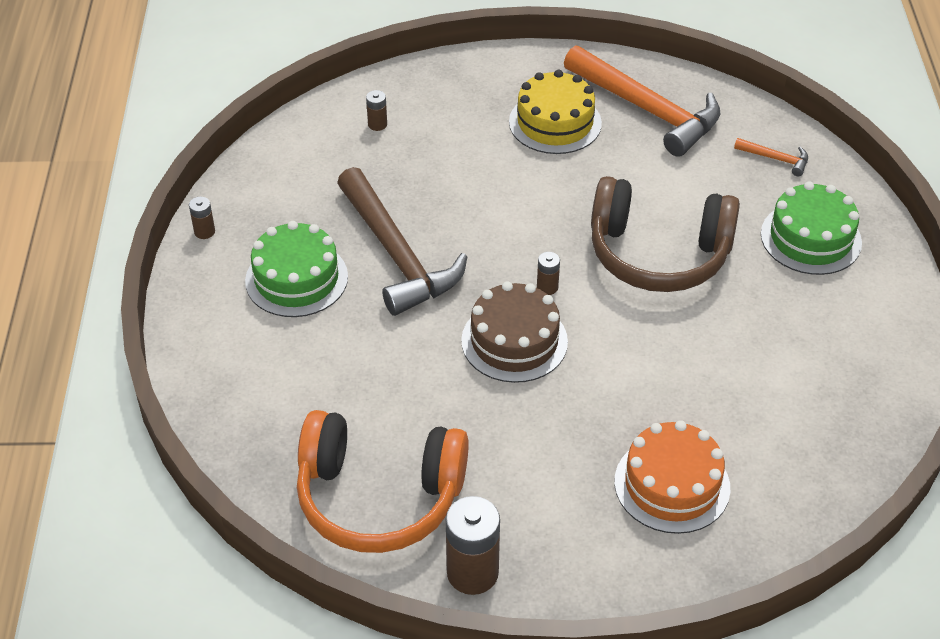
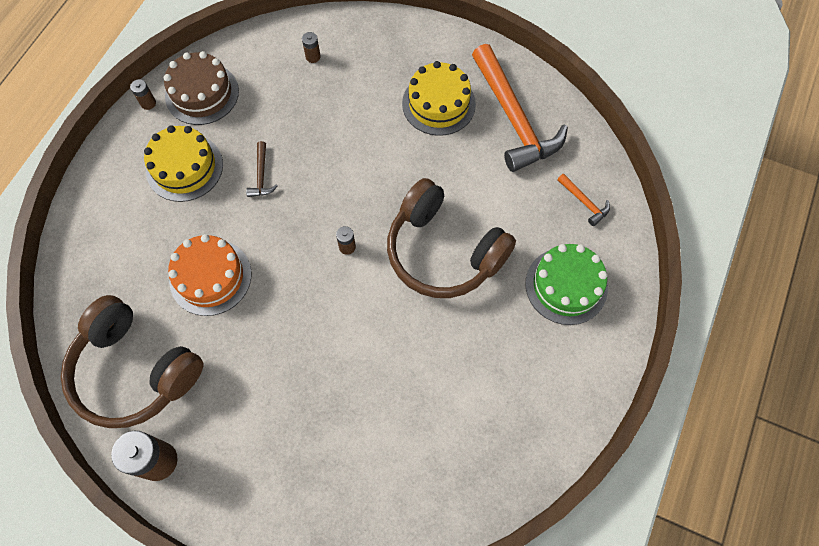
camera: 25 degrees right, 20 degrees up
(296, 279) = (184, 167): green cake -> yellow cake
(379, 497) = (135, 371): orange headphones -> brown headphones
(397, 255) = (261, 176): brown hammer -> brown hammer, size x0.41
(514, 341) = (297, 283): brown cake -> brown cake (202, 93)
(672, 484) = (333, 454): orange cake -> orange cake (210, 277)

